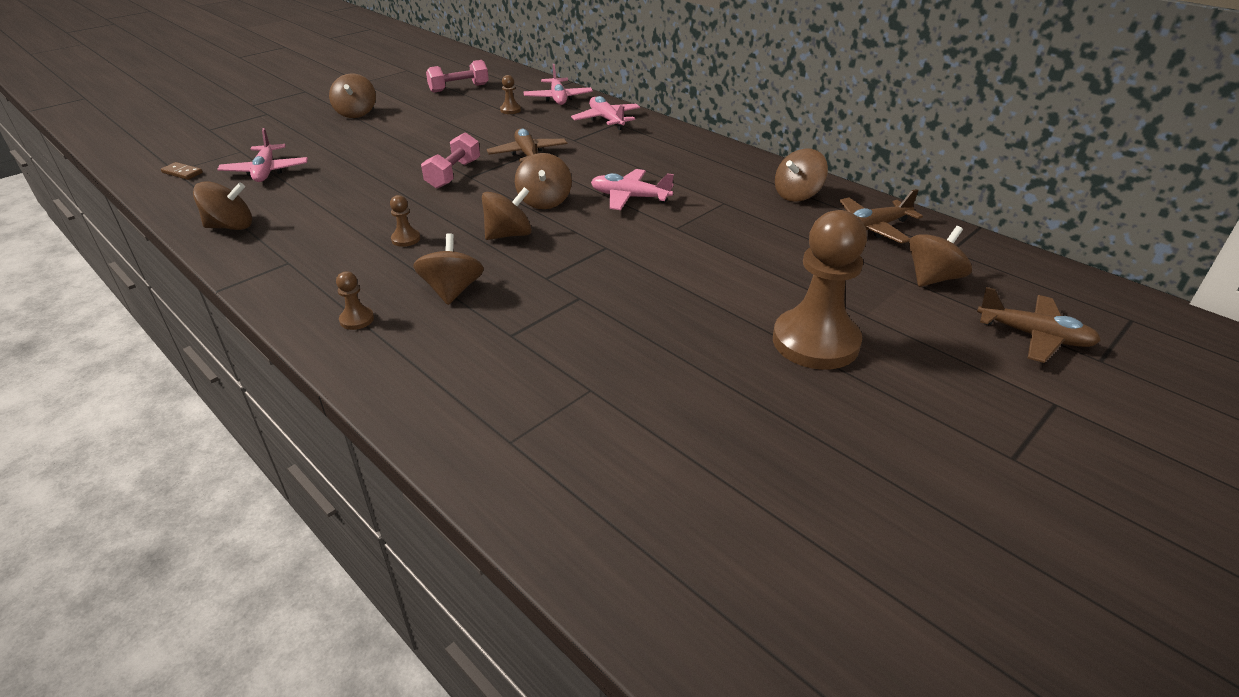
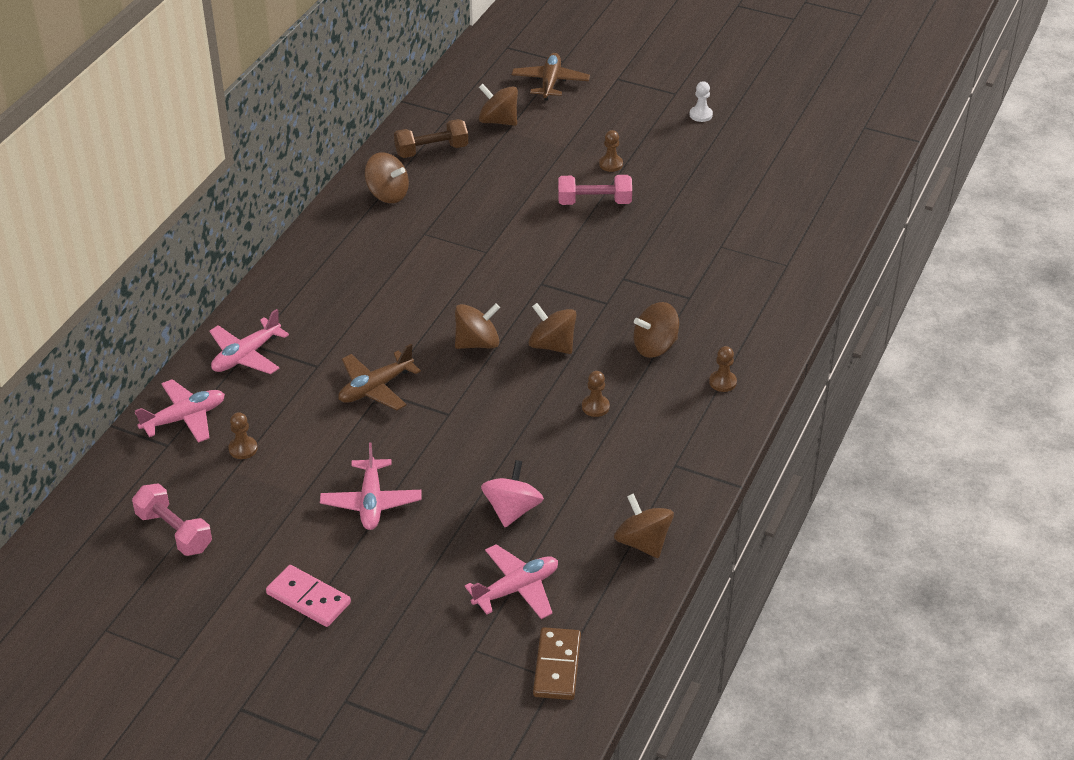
camera: 110 degrees left, 5 degrees up
(182, 173) = (557, 666): brown domino -> brown domino, size x1.66
(339, 182) = (512, 510): none -> pink spinning top
(356, 113) = (308, 598): brown spinning top -> pink domino
(453, 174) = (449, 428): pink dumbbell -> pink dumbbell (594, 202)
(630, 197) = (442, 291): pink plane -> pink plane (371, 502)
(815, 342) = (611, 164): brown pawn -> brown pawn, size x0.40
(873, 228) = (431, 150): brown plane -> brown dumbbell
(941, 470) = (701, 115): none -> white pawn

